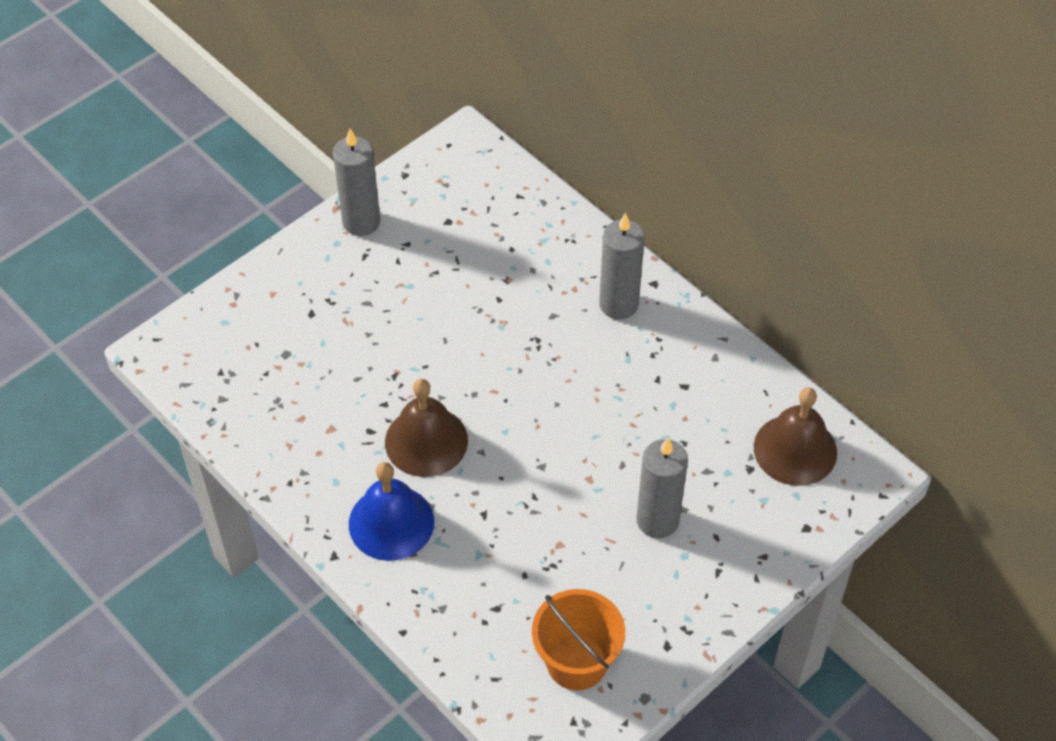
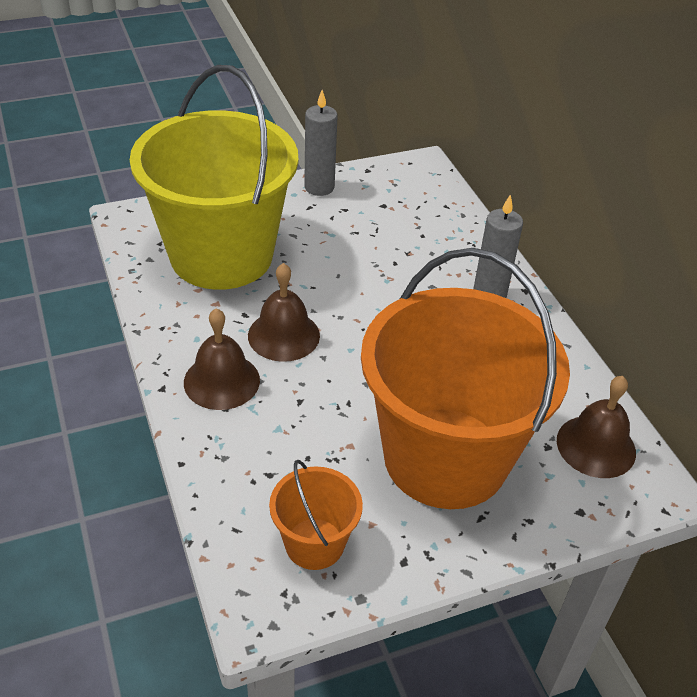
camera: 20 degrees right, 10 degrees down
(301, 362) = (221, 255): none -> yellow bucket
(391, 522) = (221, 381): blue bell -> brown bell
(657, 520) = (445, 457): grey candle -> orange bucket

